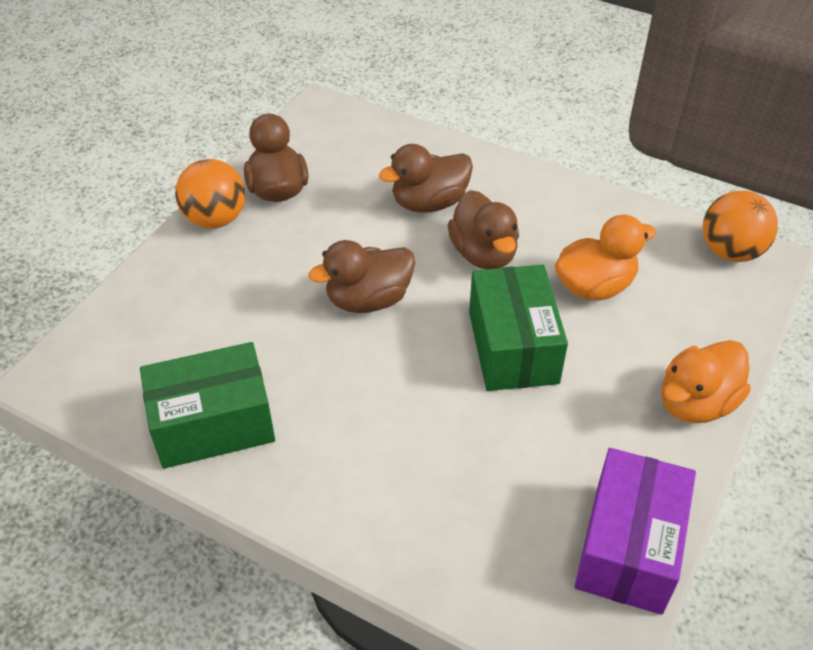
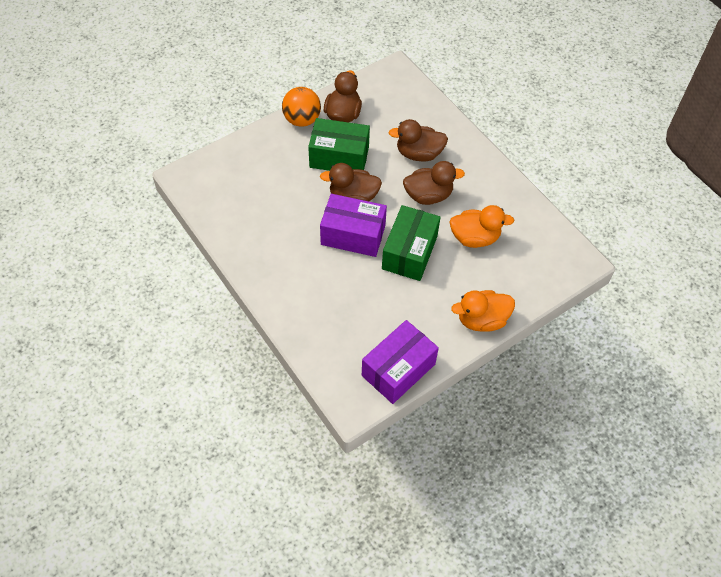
camera: 25 degrees right, 10 degrees up
(213, 424) = (245, 230): green box -> green box (339, 157)
(405, 357) = (353, 235): none -> purple box
(483, 254) = (428, 195): brown duck -> brown duck turned 105 degrees counterclockwise
(730, 251) = (565, 249): orange ball -> none

